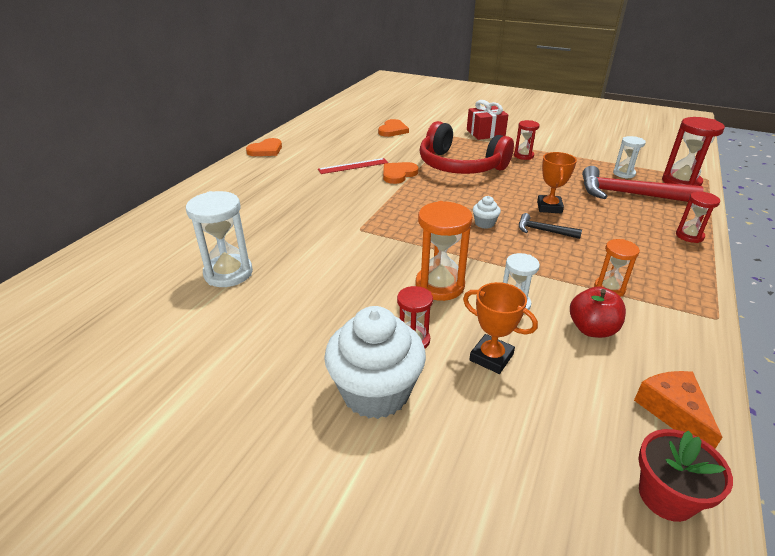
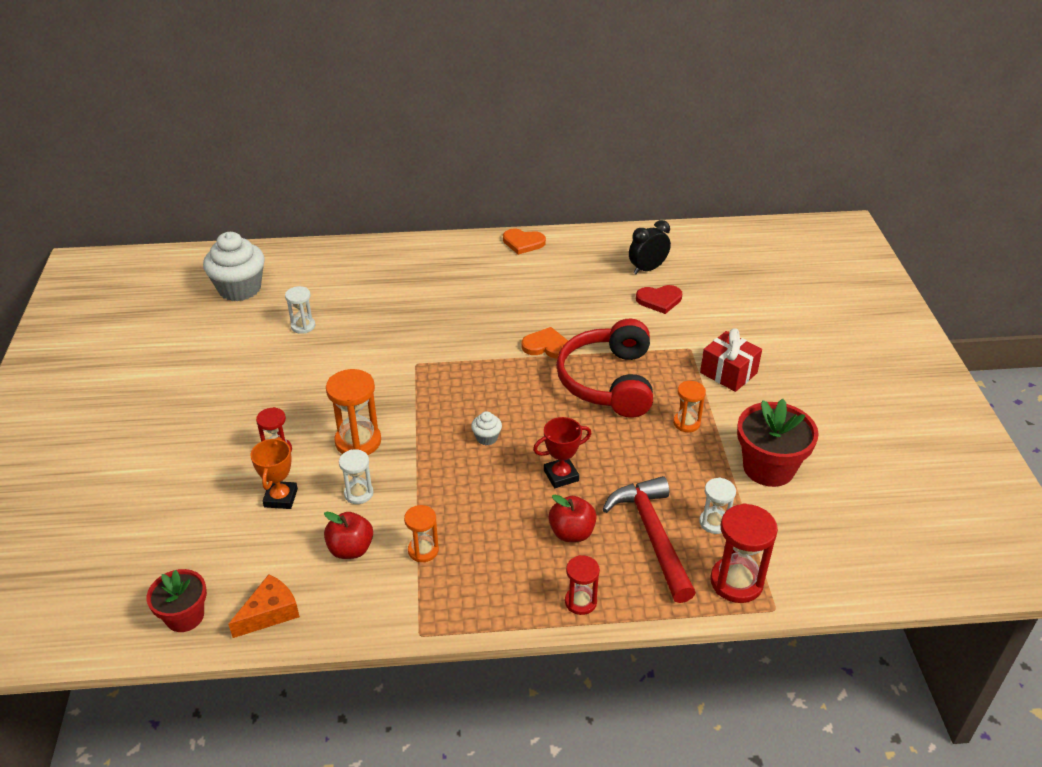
camera: 60 degrees right, 5 degrees up
(228, 273) = (303, 326): white hourglass -> white hourglass, size x0.60
(353, 166) = (538, 310): red ruler -> none
(356, 125) = (647, 269): none -> black clock
(375, 392) = (214, 452): white cupcake -> white cupcake (240, 289)
(393, 130) = (659, 300): orange heart -> red heart
(523, 156) = (686, 423): red hourglass -> orange hourglass
(543, 231) = (503, 482): black hammer -> none
(549, 207) = (561, 475): orange trophy -> red trophy
(581, 147) = (768, 468): none -> red flower pot
(614, 220) = (571, 533): none -> red apple

